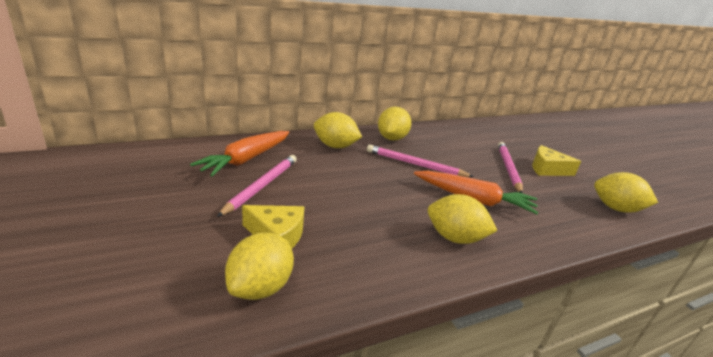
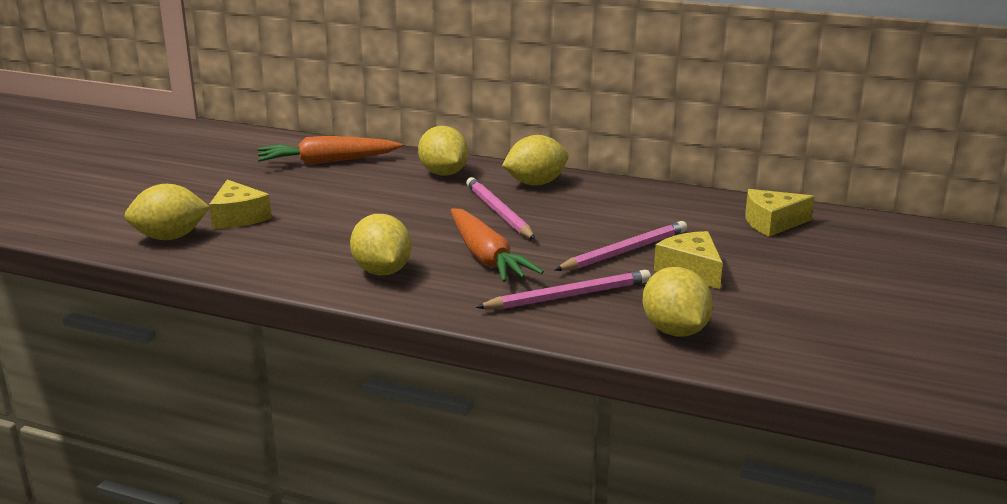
camera: 50 degrees right, 5 degrees down
(261, 186) = (297, 184): pink pencil -> pink pencil (568, 296)
(512, 131) = (772, 223): none -> yellow cheese

